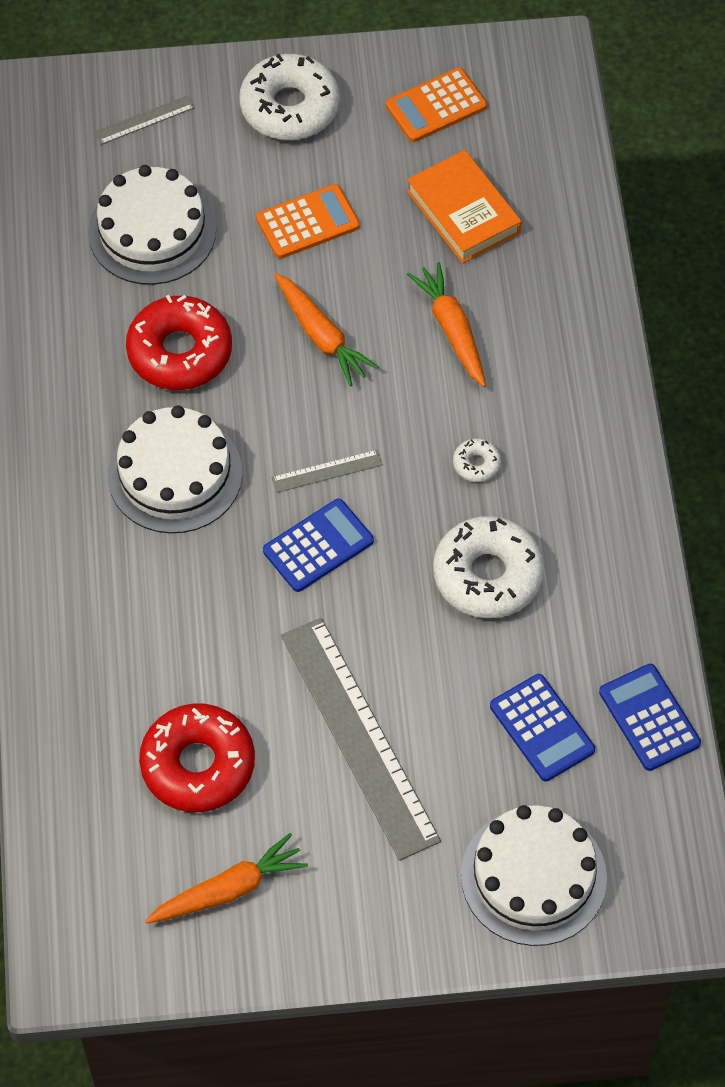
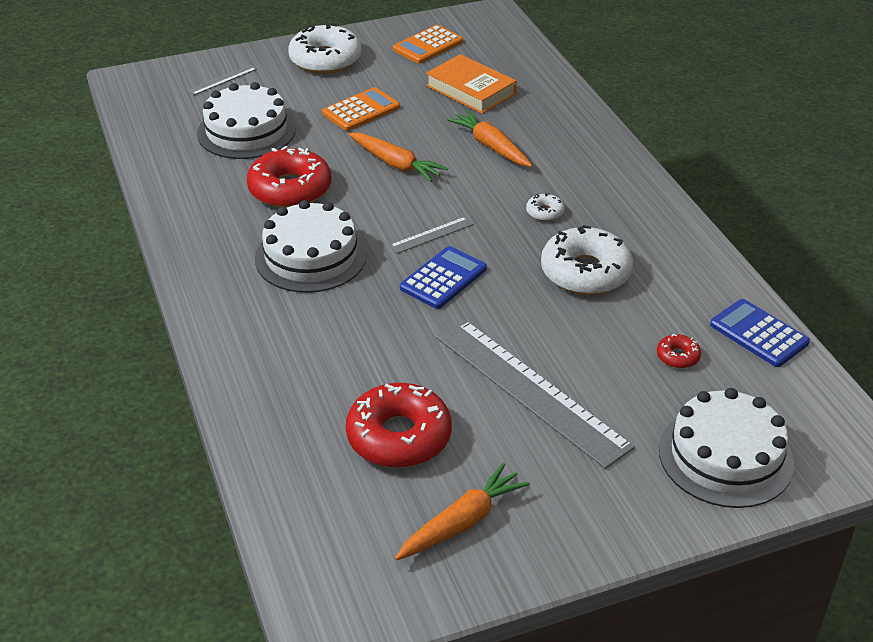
camera: 15 degrees left, 20 degrees down
(541, 728) = (678, 356): blue calculator -> red donut

